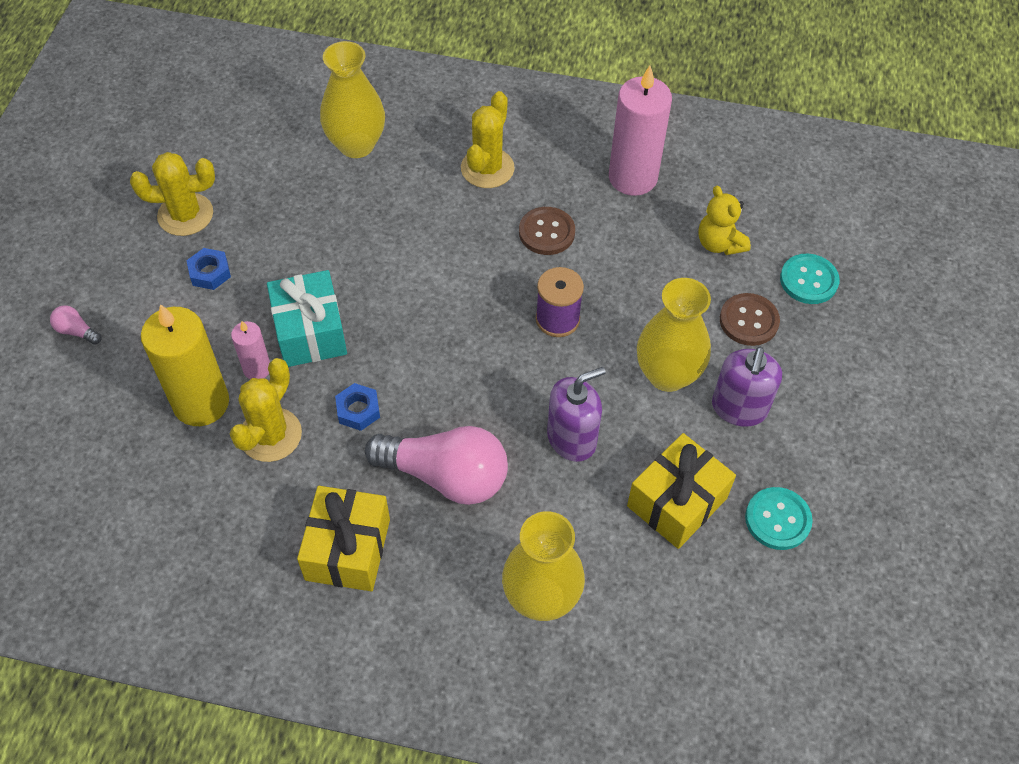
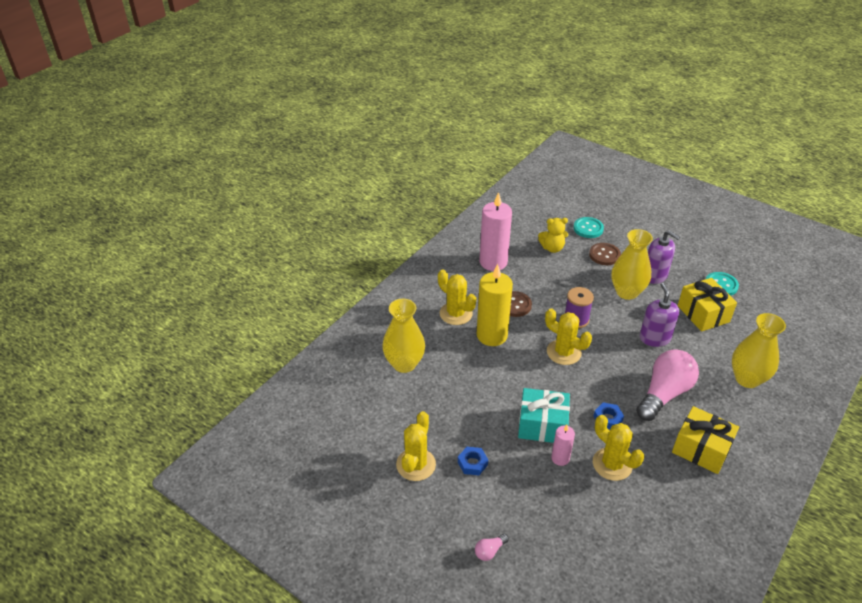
camera: 65 degrees left, 15 degrees down
(201, 403) = (576, 493): yellow candle -> yellow candle (492, 335)
(473, 321) = (563, 352): none -> yellow cactus

